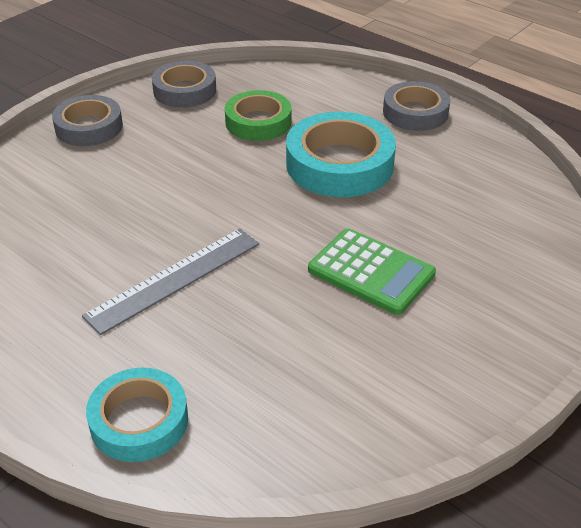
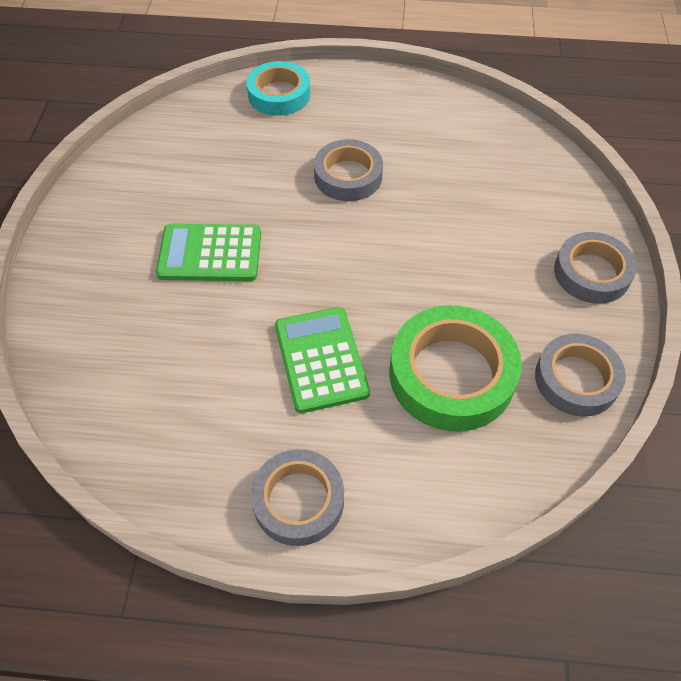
camera: 145 degrees right, 15 degrees up
(174, 279) = (348, 176): grey ruler -> grey tape
(258, 122) = (451, 374): green tape -> green tape, size x1.52
(339, 164) = (321, 359): turquoise tape -> green calculator

